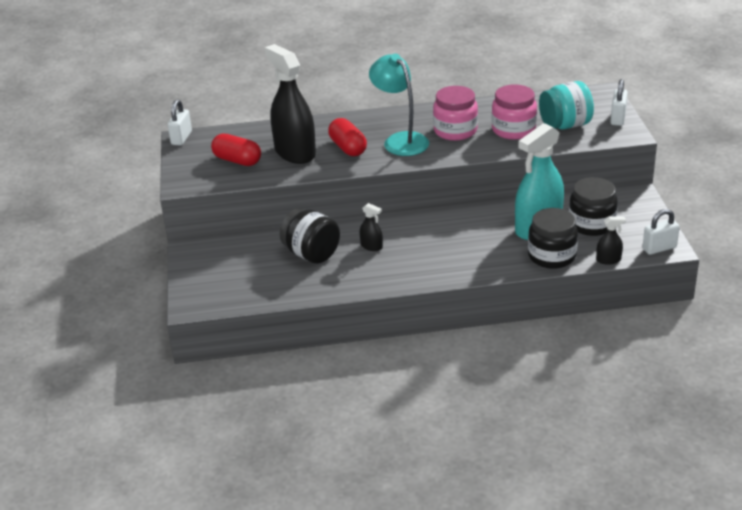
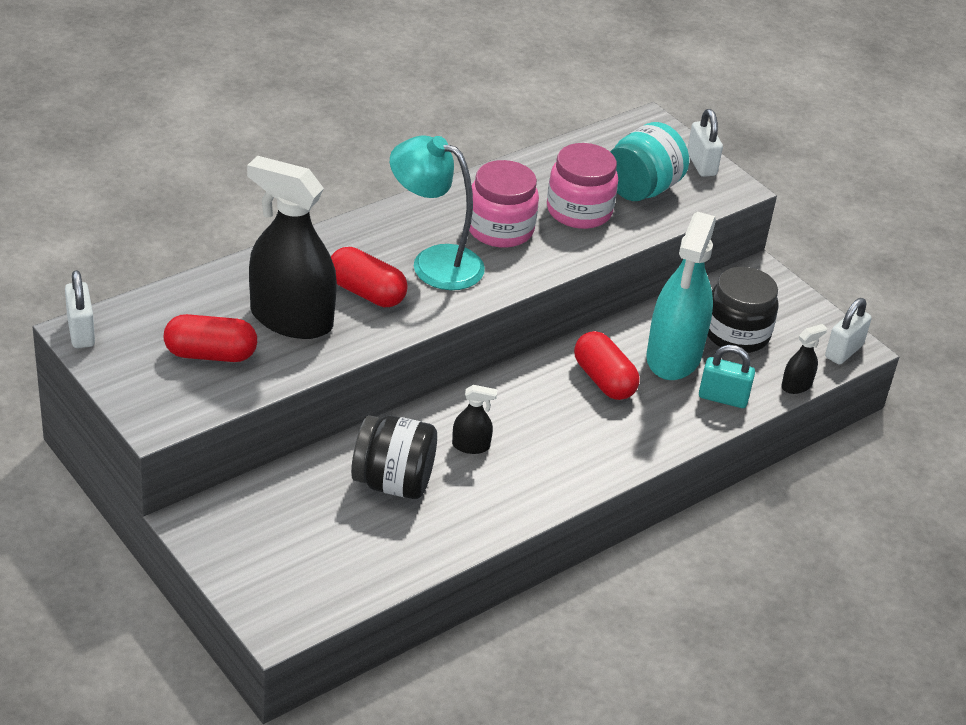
camera: 35 degrees left, 5 degrees up
(482, 231) = (604, 380): none -> red capsule
(551, 256) = (723, 398): black jar -> turquoise padlock

